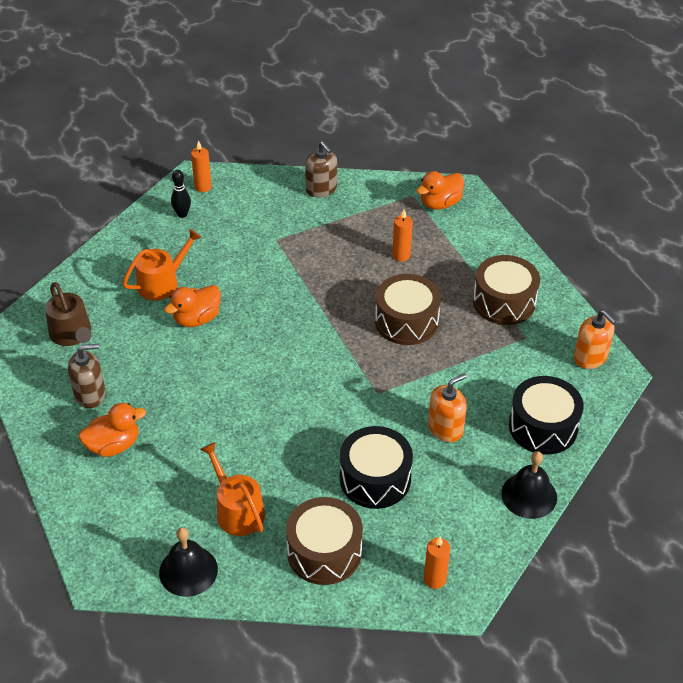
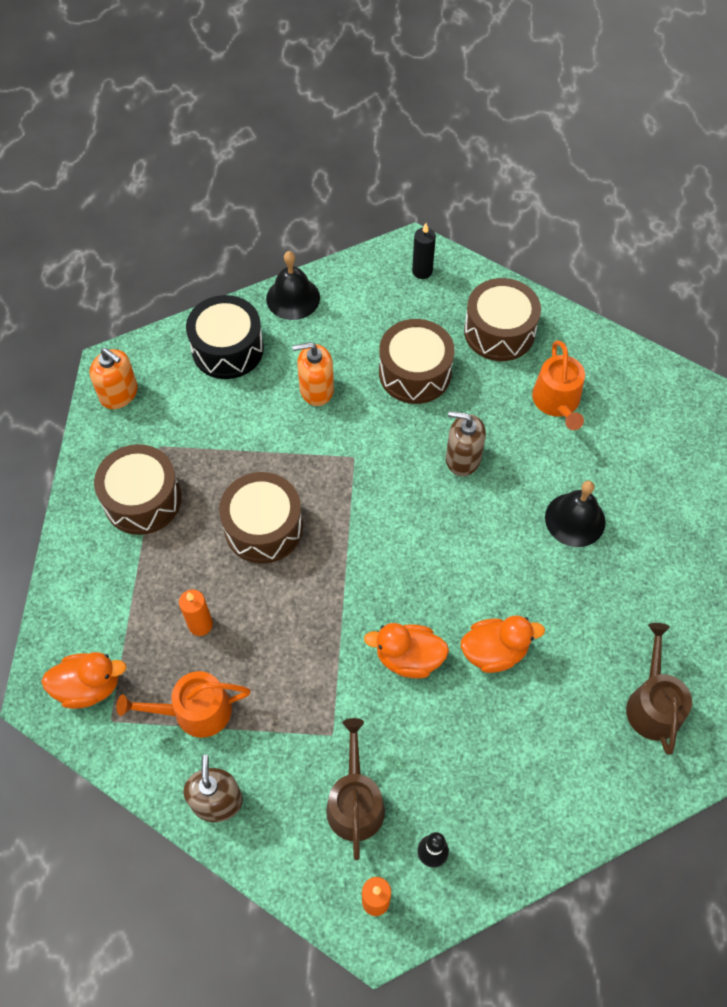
camera: 150 degrees left, 15 degrees up
(90, 394) = (657, 603): brown soap dispenser -> brown soap dispenser (463, 458)
(113, 445) = (651, 526): orange duck -> orange duck (408, 658)
(162, 283) = (512, 734): orange watering can -> orange watering can (195, 711)
(188, 570) = (625, 369): black bell -> black bell (575, 519)
(241, 218) = (355, 802): none -> brown watering can
(375, 479) = (415, 373): black drum -> brown drum
(434, 579) = (422, 271): orange candle -> black candle
(590, 357) = (119, 394): orange soap dispenser -> orange soap dispenser turned 135 degrees clockwise

